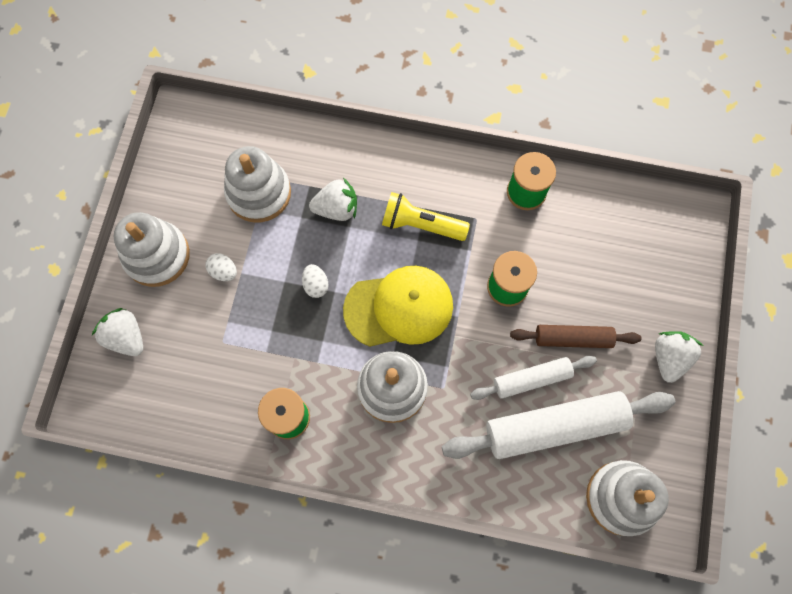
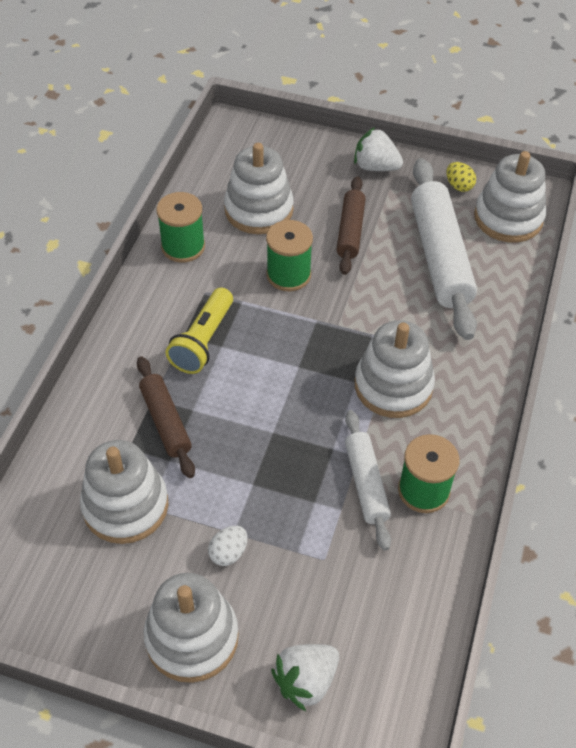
camera: 85 degrees left, 20 degrees down
(316, 285) = (261, 450): white egg -> none
(336, 208) = (166, 421): white strawberry -> brown rolling pin
(399, 307) = (300, 371): yellow cap -> none
(532, 379) = (390, 267): white rolling pin -> white rolling pin (366, 483)
(585, 251) = (259, 210): none -> white stacking toy
(659, 445) = (459, 186): none -> yellow egg

